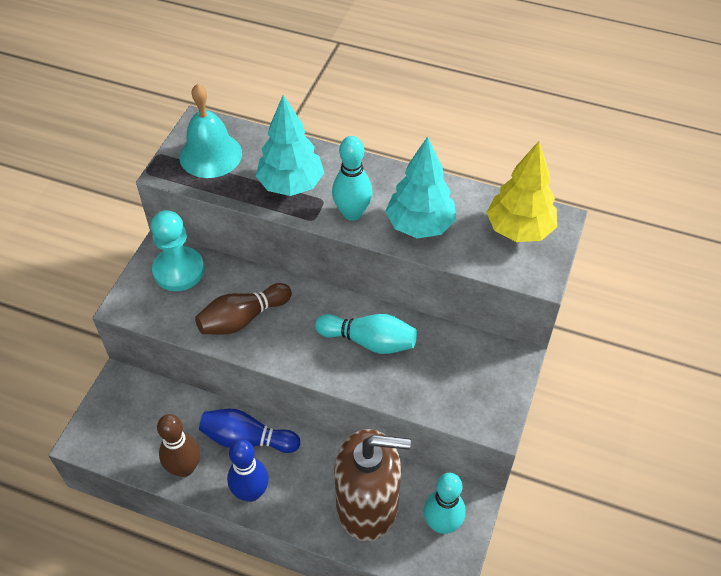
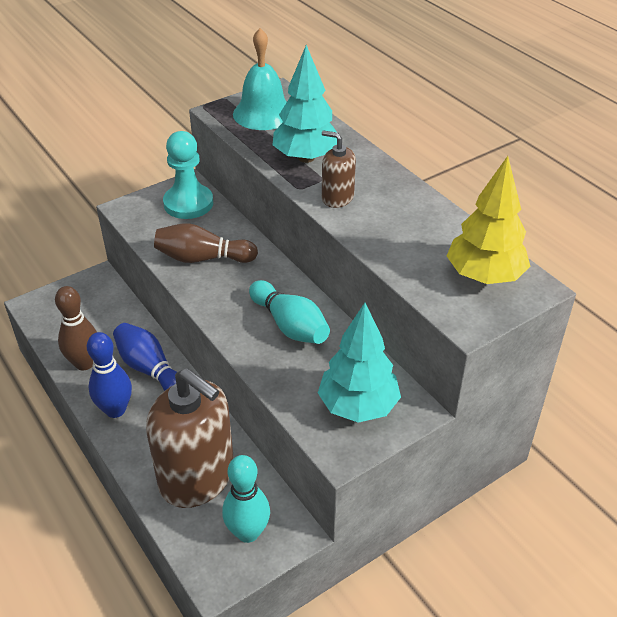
camera: 35 degrees right, 10 degrees down
(352, 213) = (337, 198): turquoise bowling pin -> brown soap dispenser
(420, 225) = (389, 232): turquoise tree -> turquoise tree (358, 406)

